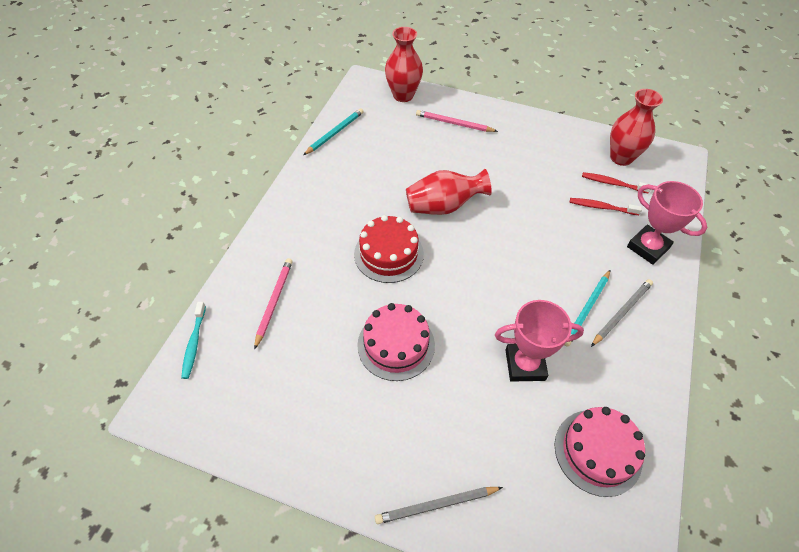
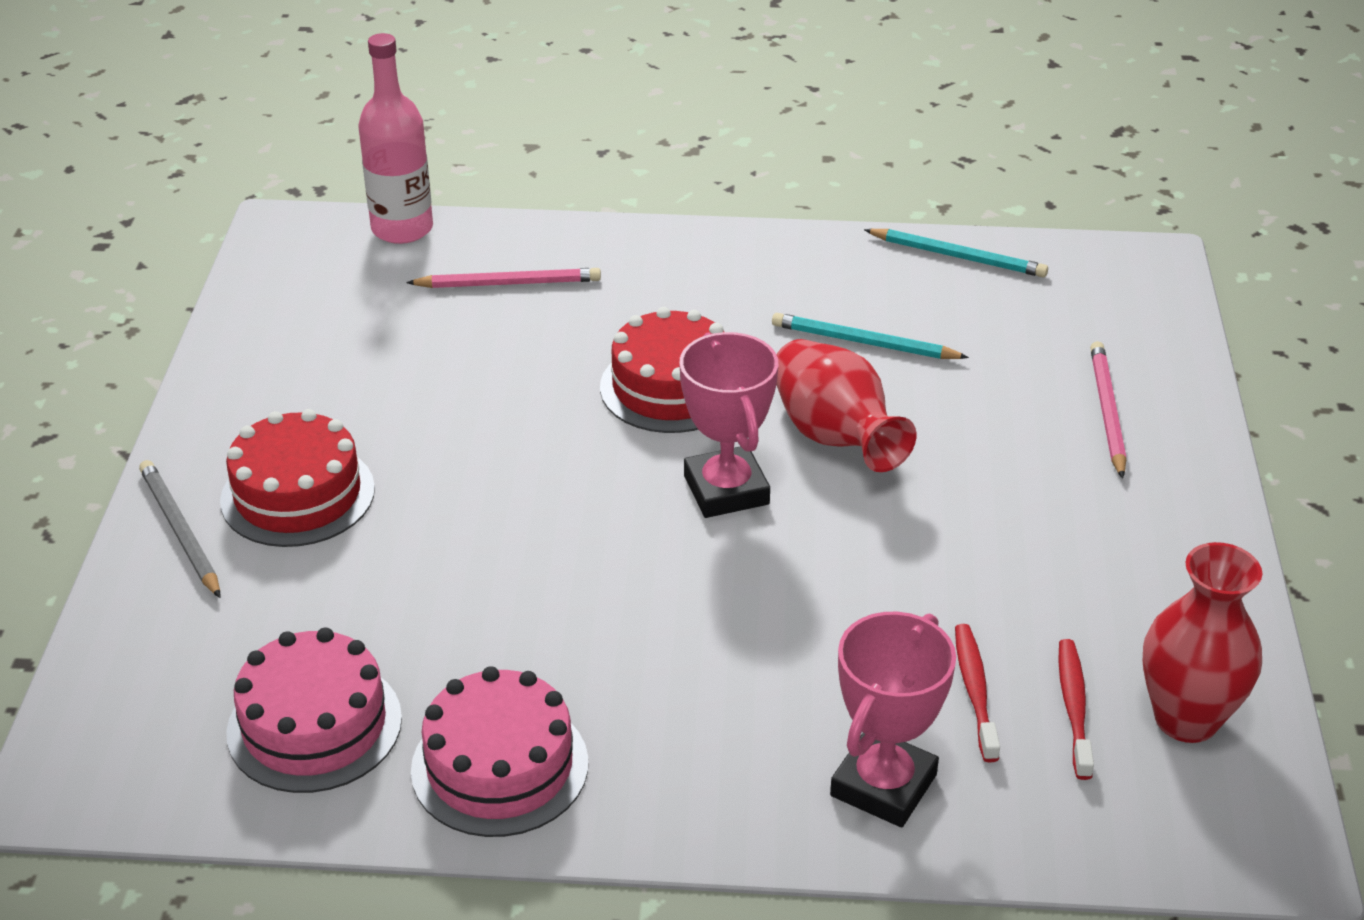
camera: 75 degrees right, 15 degrees down
(194, 343) = (402, 229): turquoise toothbrush -> pink bottle
(396, 345) = (468, 434): pink cake -> pink cake (499, 766)
(403, 95) = (1147, 321): red vase -> none
(421, 436) = (298, 494): none -> red cake
(525, 365) = (477, 605): pink trophy -> pink trophy (726, 490)
(587, 309) = (648, 686): turquoise pencil -> turquoise pencil (864, 343)
(621, 312) = (661, 744): grey pencil -> none

